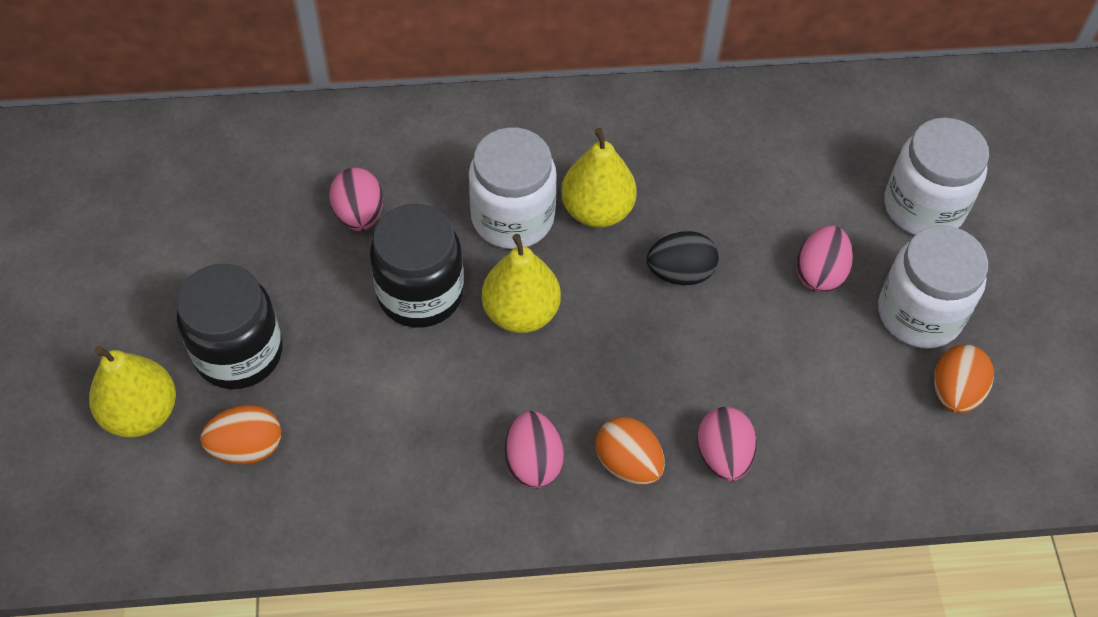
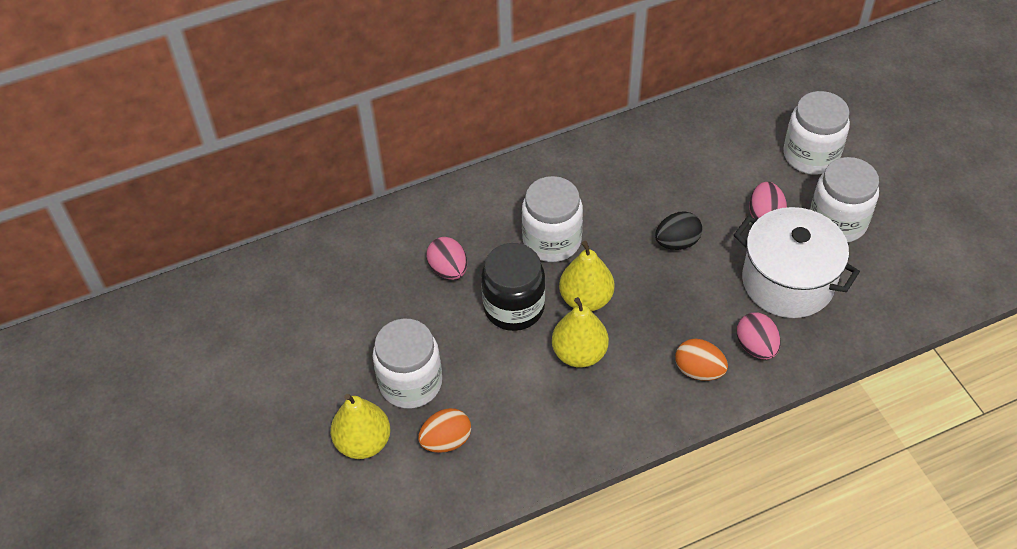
camera: 15 degrees left, 5 degrees down
(239, 352) = (410, 383): black jar -> white jar
(533, 462) = (638, 389): pink egg -> none
(597, 210) = (605, 219): yellow pear -> yellow pear (579, 353)
(809, 377) = (787, 282): none -> white pot
(954, 392) = (880, 263): orange egg -> none

